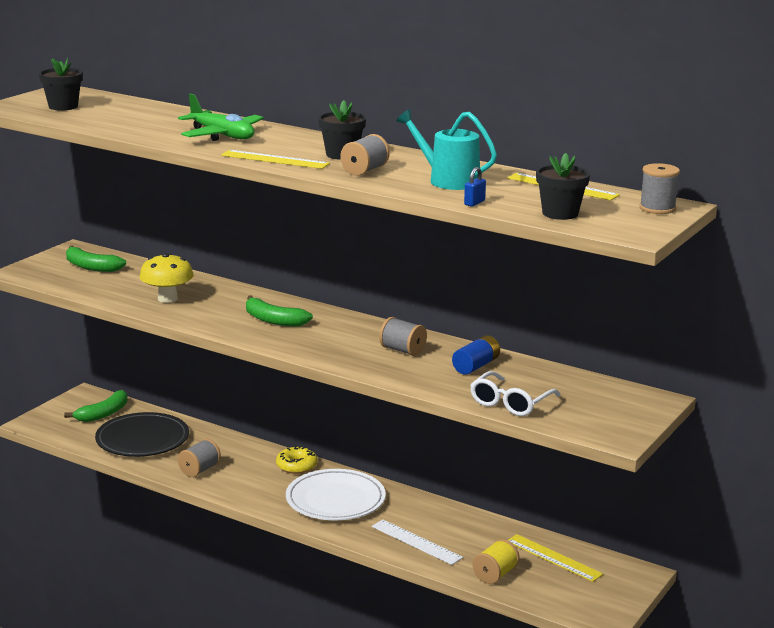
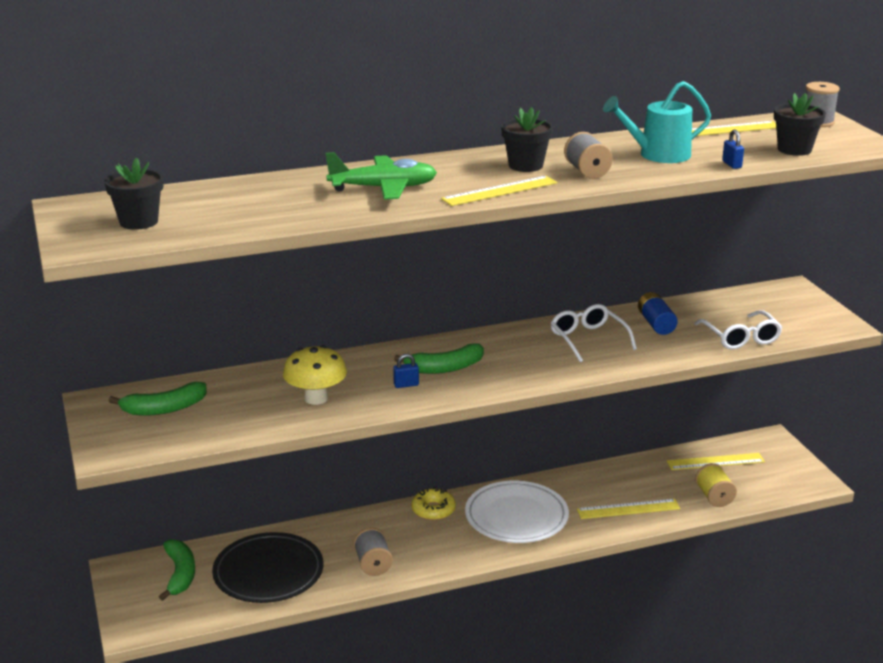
camera: 50 degrees left, 5 degrees up
(228, 317) = (406, 385): none -> blue padlock
(402, 350) = (588, 339): grey spool -> white glasses
(416, 542) = (628, 509): white ruler -> yellow ruler

